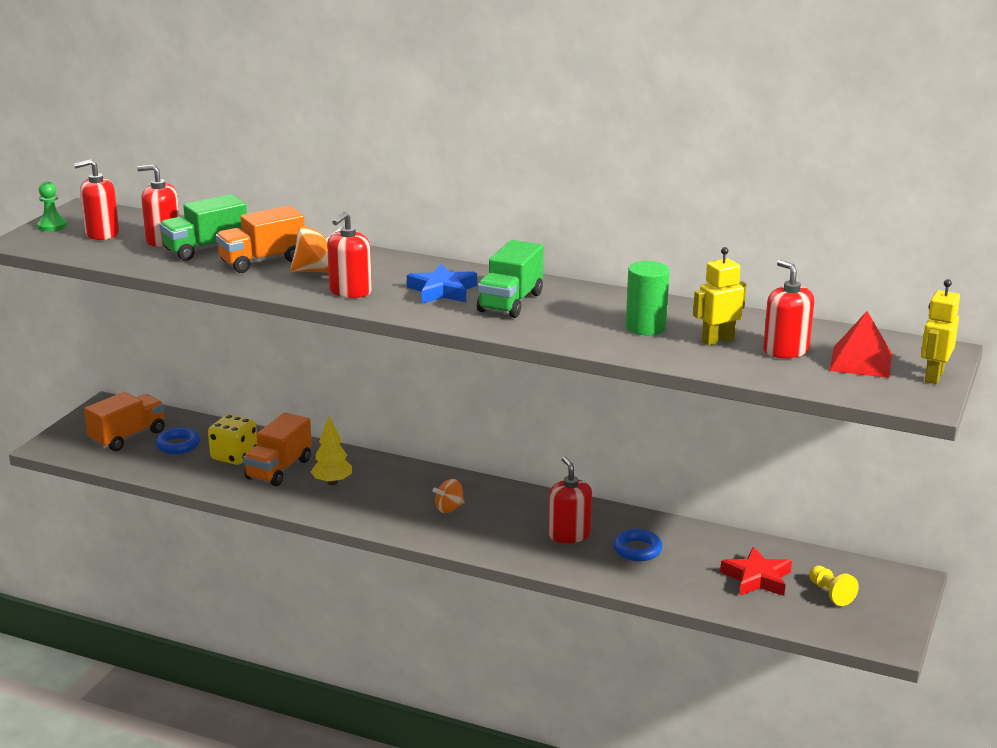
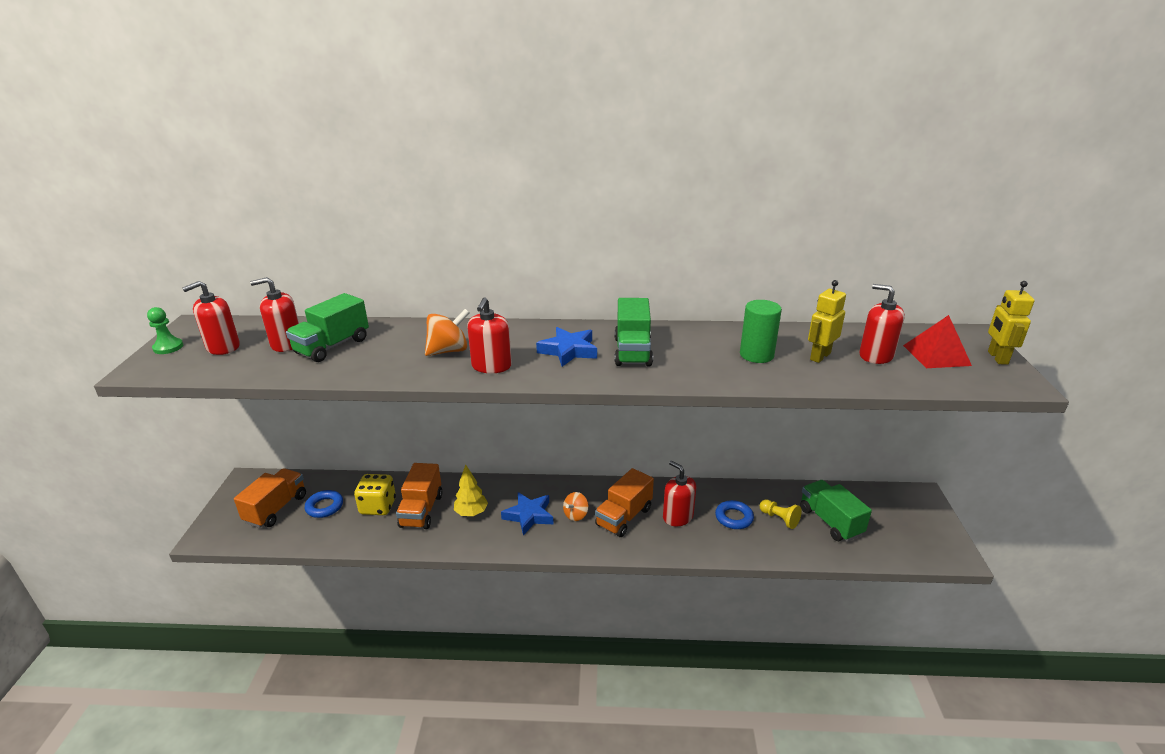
camera: 20 degrees left, 5 degrees up
(262, 261) = (392, 350): orange truck -> orange truck (624, 517)
(395, 498) = (529, 515): none -> blue star
(757, 578) = (830, 521): red star -> green truck
(830, 593) = (885, 521): yellow pawn -> yellow pawn (779, 519)

